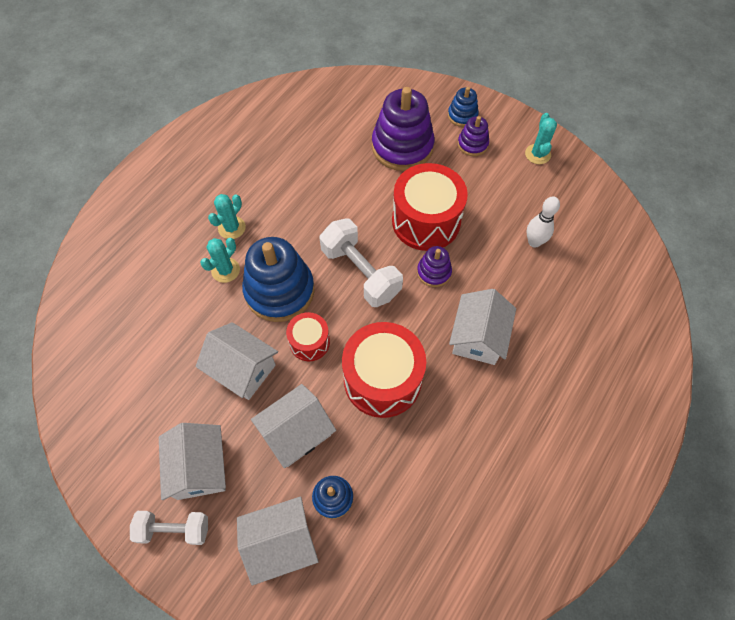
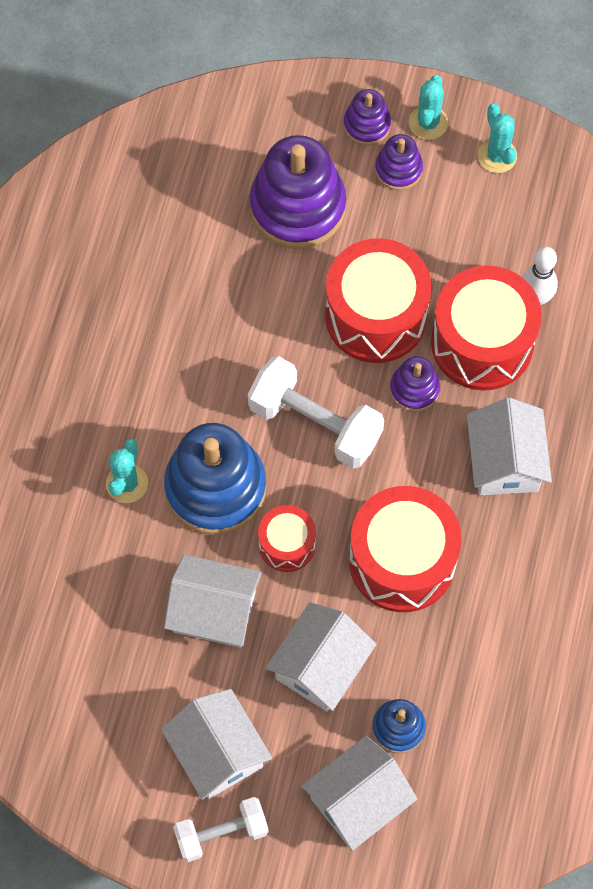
camera: 20 degrees left, 5 degrees up
(232, 228) = (105, 418): turquoise cactus -> turquoise cactus (428, 123)
(462, 115) = (367, 125): blue stacking toy -> purple stacking toy
(489, 258) = (482, 342): none -> red drum

